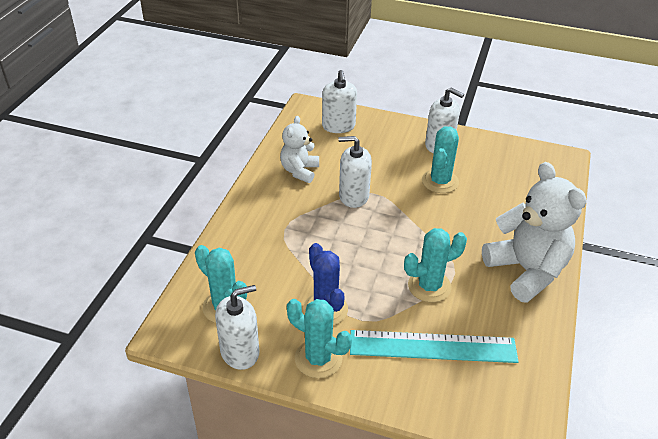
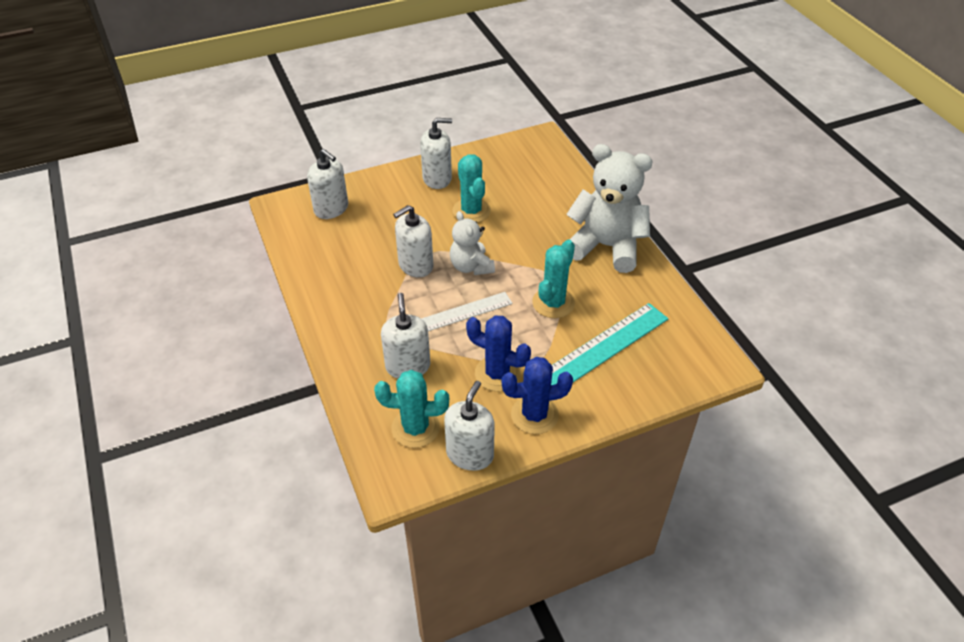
camera: 40 degrees left, 5 degrees up
(268, 261) = (408, 366): none -> white soap dispenser
(299, 171) = (343, 270): white teddy bear -> white teddy bear (471, 266)
(318, 358) = (534, 415): turquoise cactus -> blue cactus
(350, 249) = (463, 312): none -> white ruler

